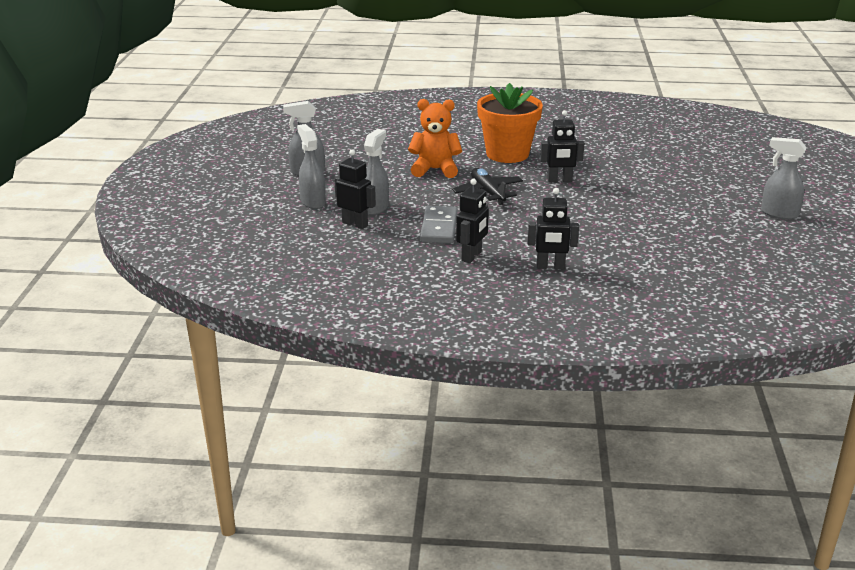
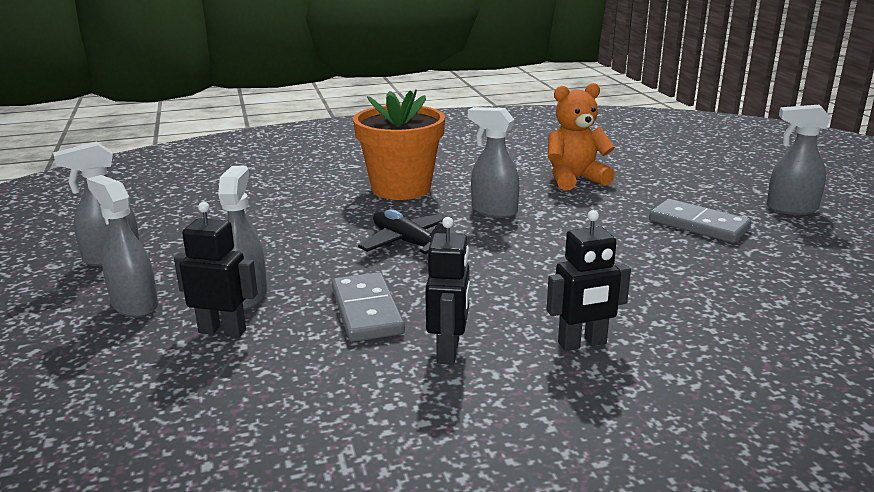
camera: 20 degrees left, 5 degrees down
(435, 169) = (313, 223): orange teddy bear -> orange teddy bear (575, 179)
(559, 180) = (493, 211): black robot -> grey spray bottle
(696, 213) = (698, 225): none -> grey domino

